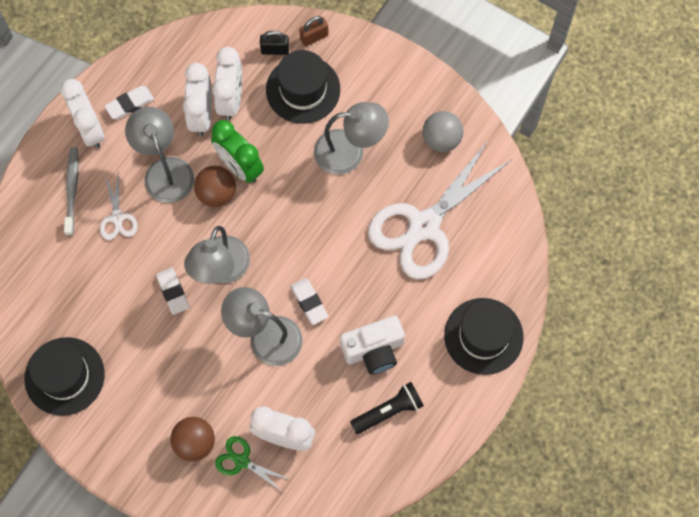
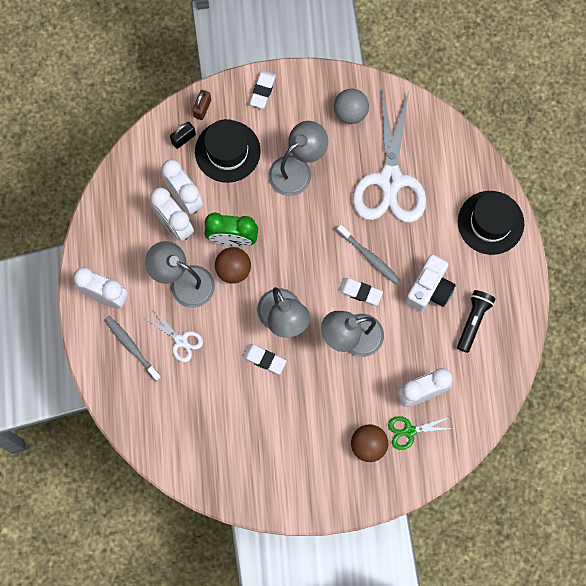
camera: 40 degrees left, 5 degrees up
(64, 376) = (243, 475): black hat -> none
(130, 104) = (117, 256): white eraser -> white eraser (263, 90)
(345, 278) = (369, 257): none -> grey toothbrush

